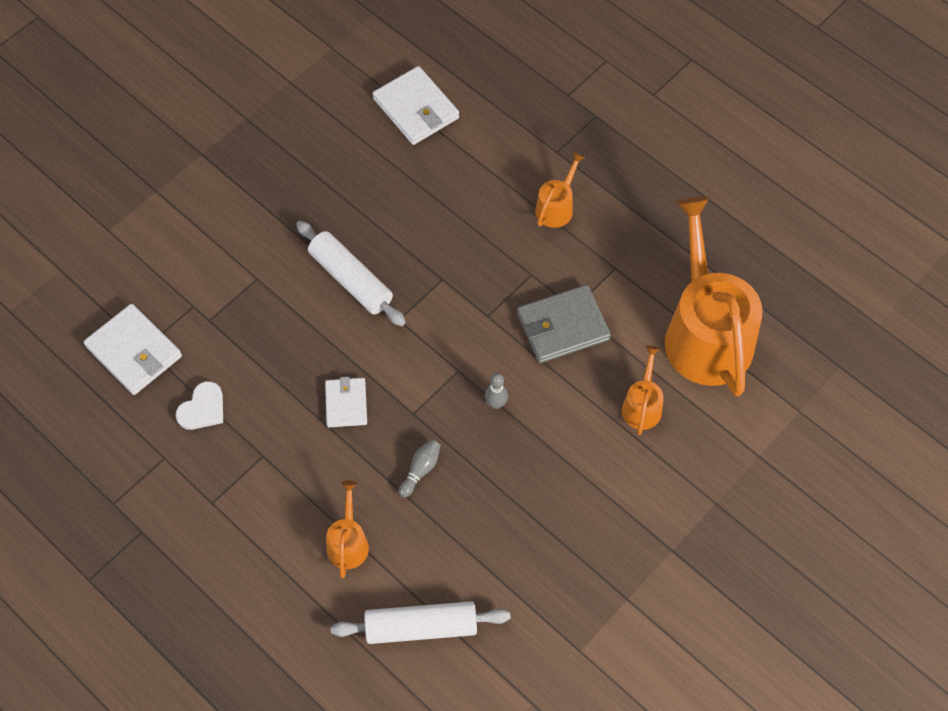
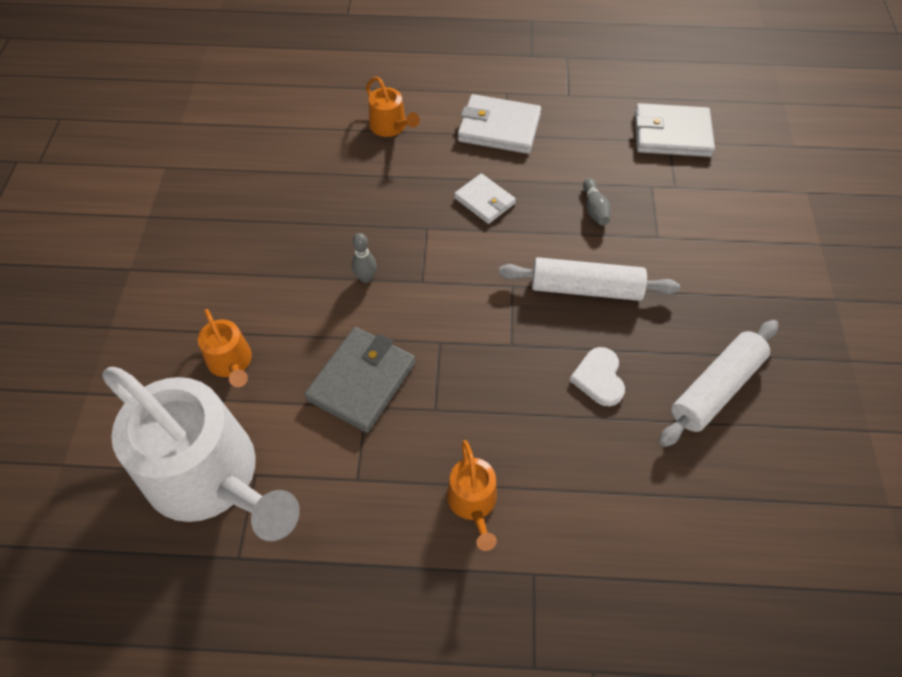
camera: 140 degrees right, 5 degrees down
(203, 409) = (580, 134): white heart -> white heart (599, 378)
(416, 108) = (725, 503): white wallet -> white wallet (499, 128)
(420, 470) = (382, 196): grey bowling pin -> grey bowling pin (594, 209)
(421, 627) = (293, 115): white rolling pin -> white rolling pin (715, 388)
(705, 333) = (211, 477): orange watering can -> white watering can

